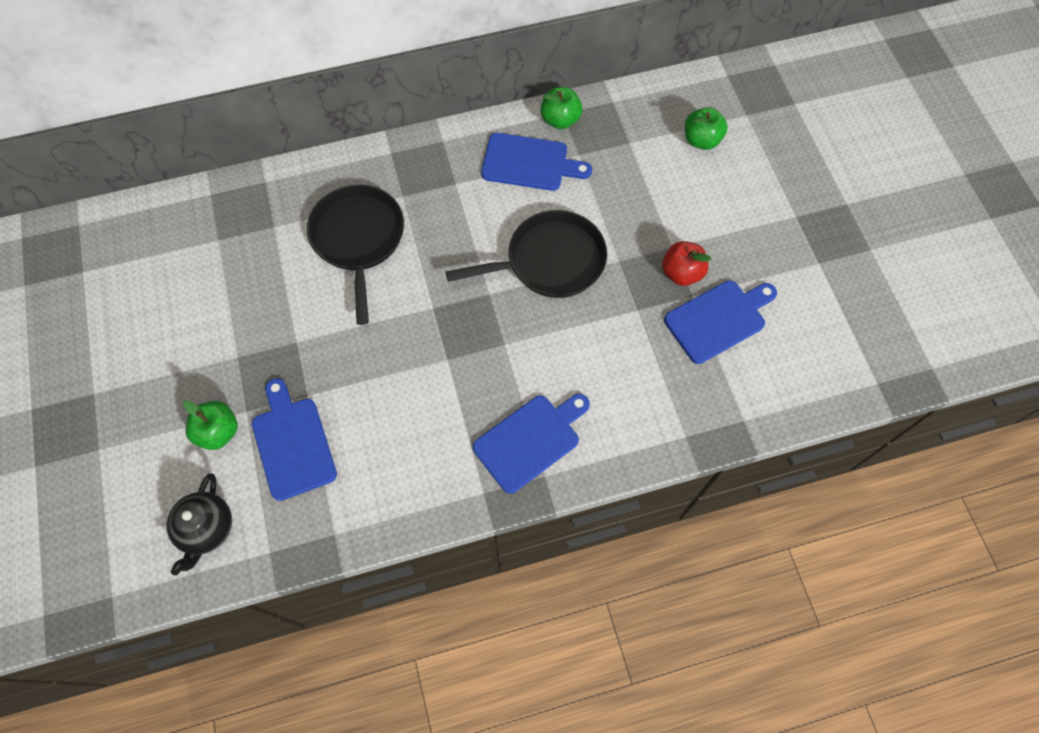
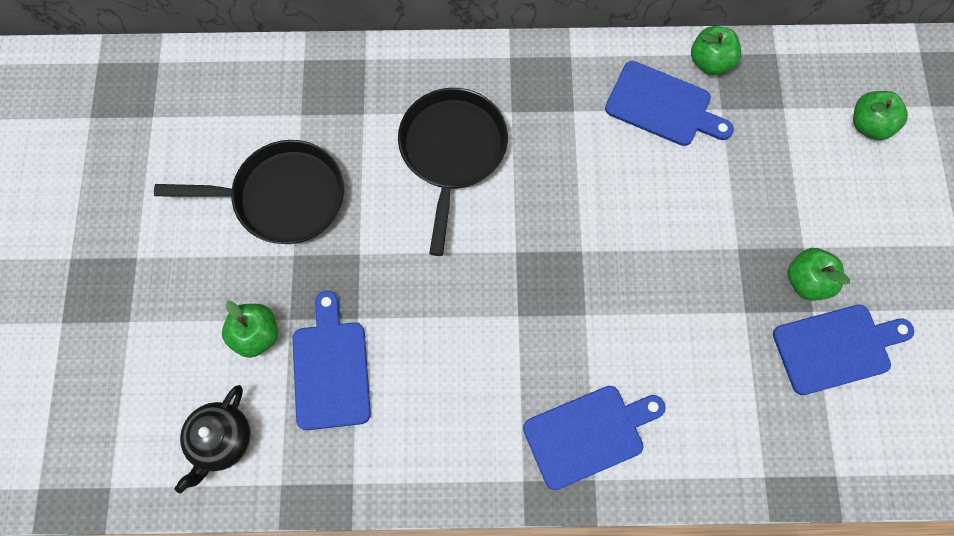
camera: 15 degrees right, 5 degrees up
(549, 261) = (658, 230): black pan -> black pan (282, 197)
(681, 273) = (807, 281): red apple -> green apple

